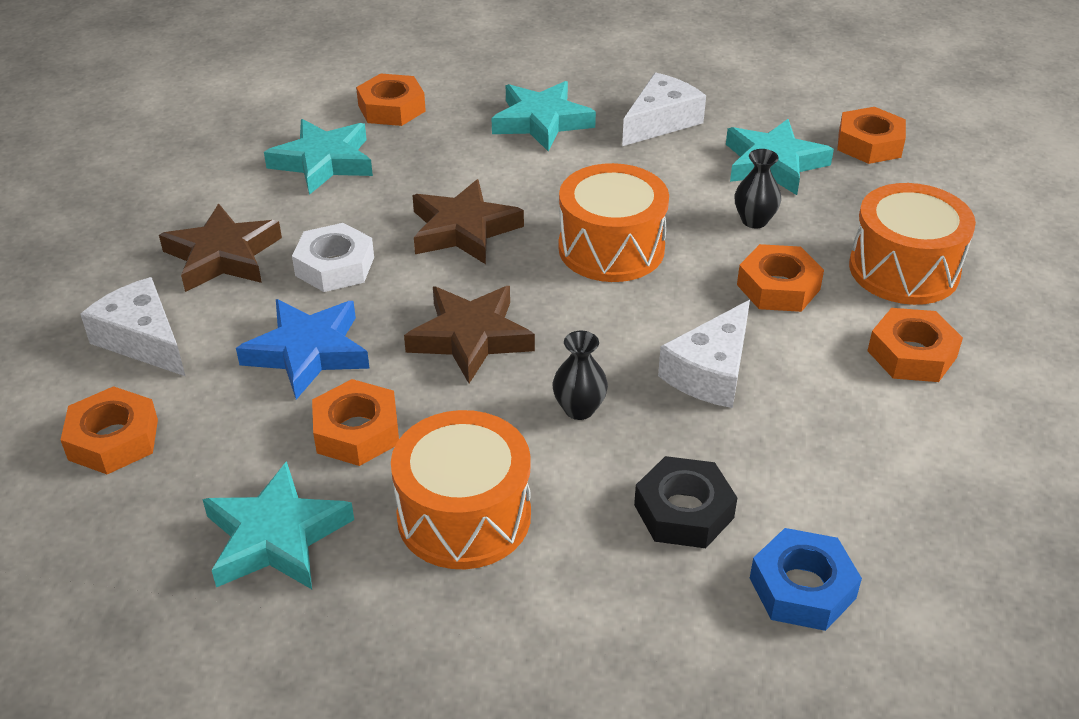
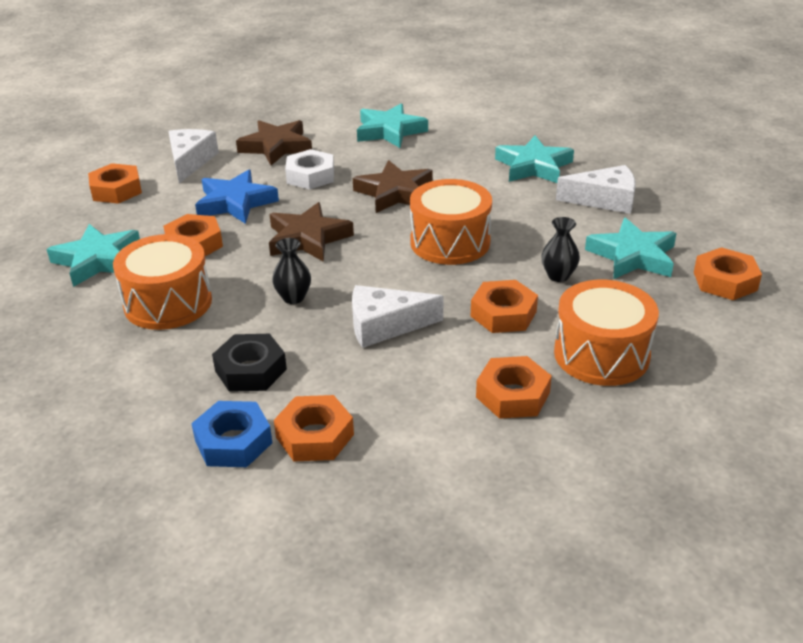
camera: 50 degrees right, 5 degrees down
(391, 108) = (467, 123): orange nut -> orange nut (315, 436)

